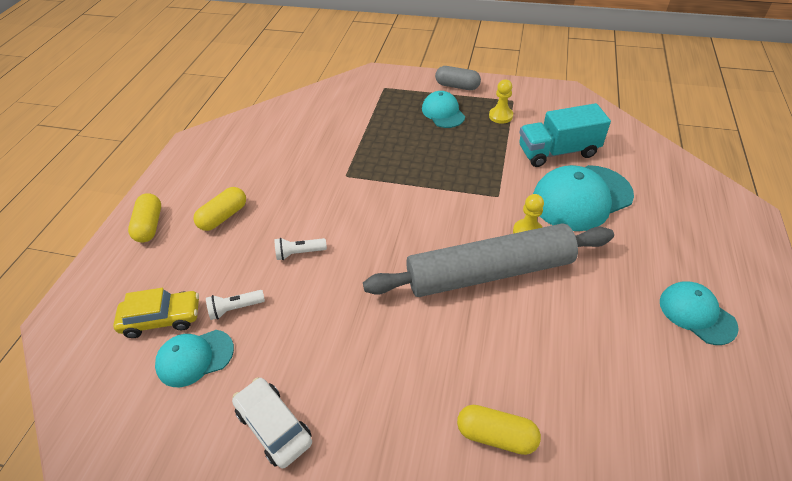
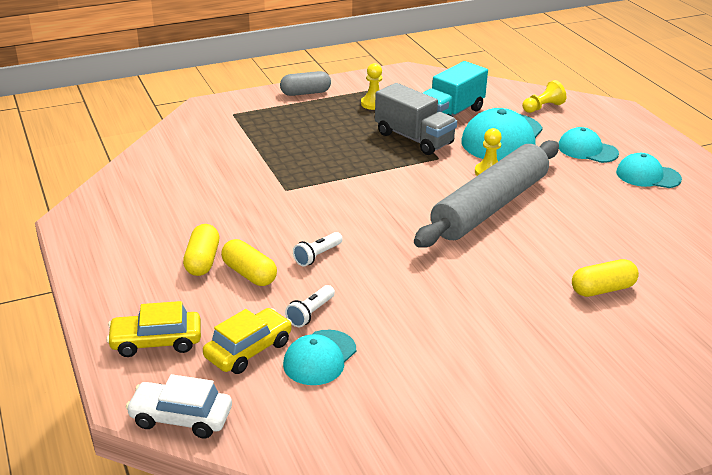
camera: 40 degrees left, 15 degrees down
(123, 275) = (156, 342): none -> yellow car
(150, 225) = (127, 297): yellow capsule -> yellow capsule (249, 274)
(274, 426) = (446, 361): white car -> white car (181, 418)
(443, 112) = (317, 116): turquoise cap -> turquoise cap (587, 150)
(498, 166) = (414, 138): none -> grey truck
(659, 178) = (542, 107): none -> yellow pawn

